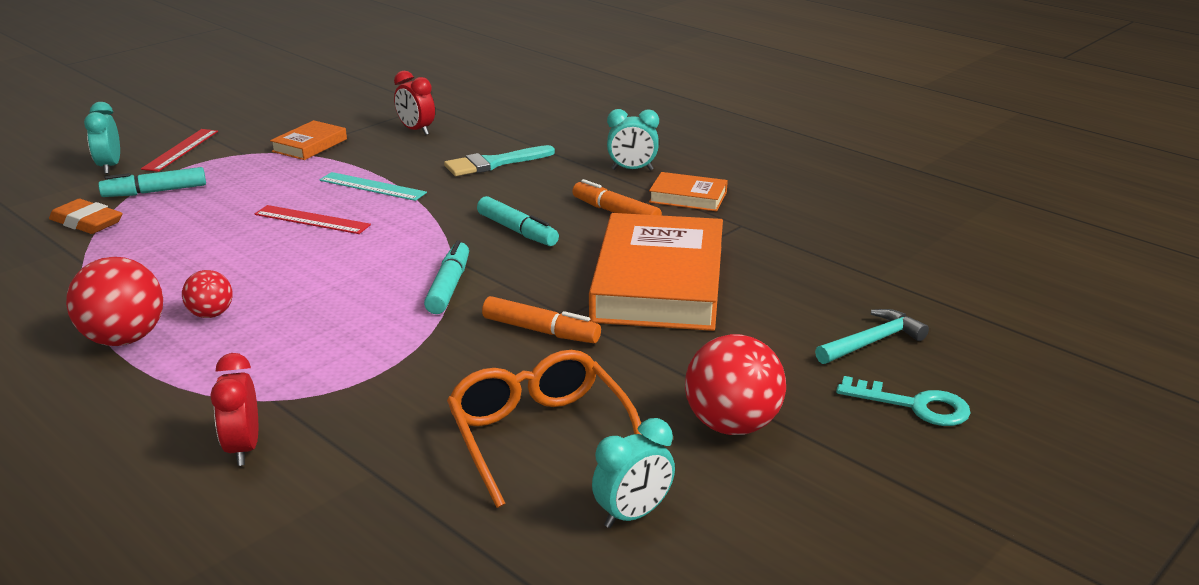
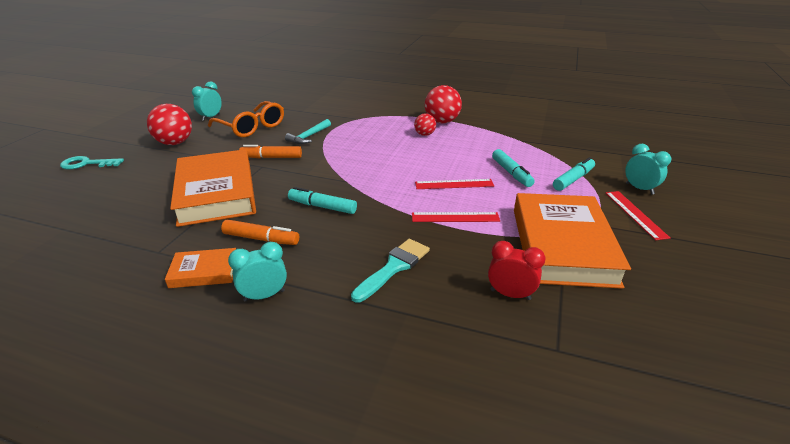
camera: 155 degrees right, 5 degrees up
(87, 222) = (562, 155): orange eraser -> none
(243, 448) = (350, 108): red clock -> none
(309, 145) = (562, 245): orange book -> orange book, size x2.15
(372, 186) = (455, 217): turquoise ruler -> red ruler
(449, 287) = (333, 166): turquoise marker -> turquoise marker (511, 173)
(872, 342) = (92, 187): turquoise hammer -> turquoise hammer (309, 136)

